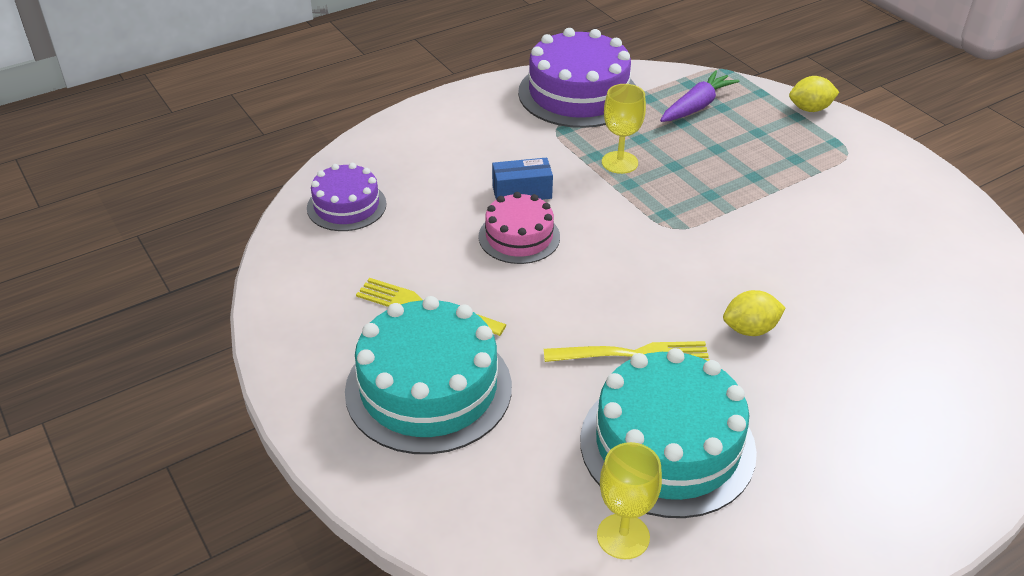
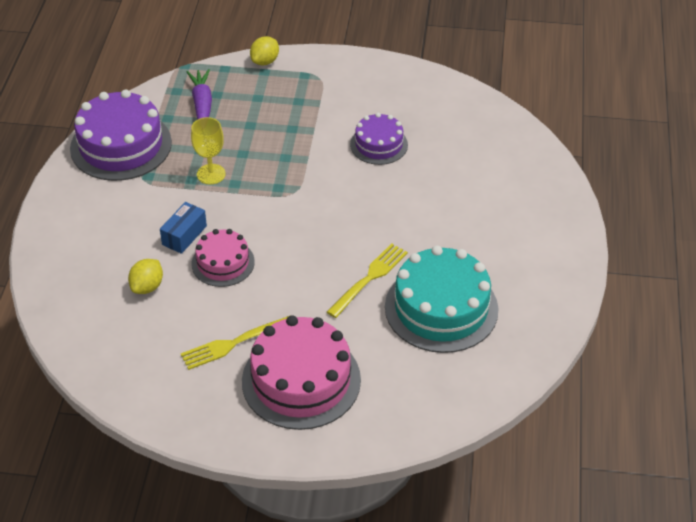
camera: 50 degrees left, 5 degrees up
(346, 206) = (95, 326): purple cake -> purple cake (379, 144)
(428, 388) = (301, 380): turquoise cake -> pink cake
(623, 536) = (478, 364): yellow goblet -> none
(750, 329) = (401, 220): yellow lemon -> yellow lemon (147, 287)

